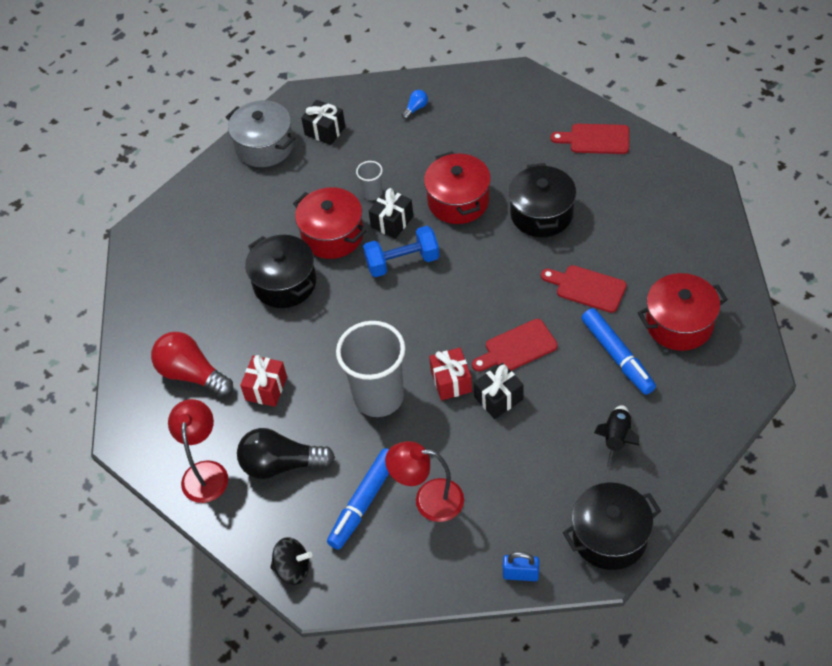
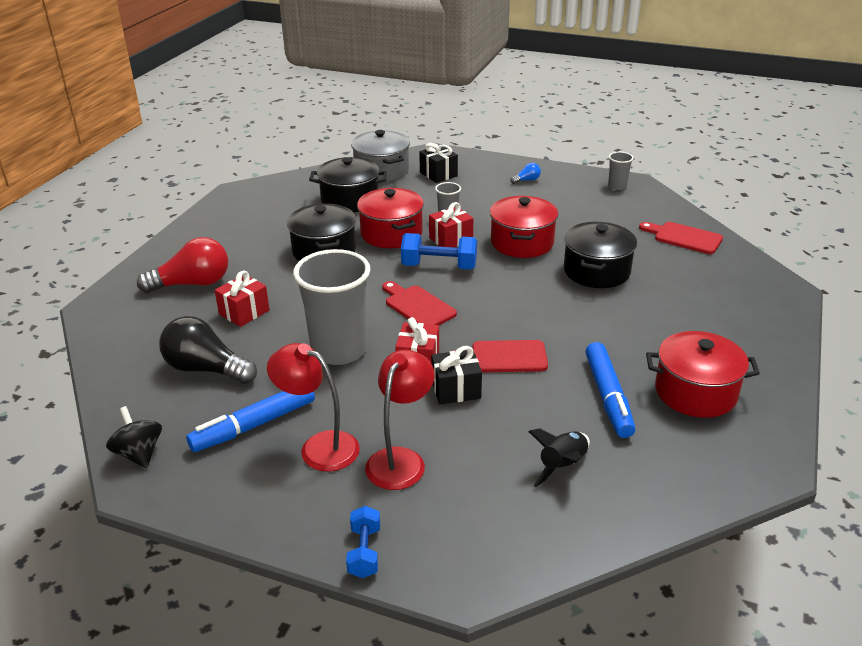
camera: 20 degrees right, 20 degrees down
(192, 374) = (192, 284): red light bulb -> red light bulb turned 105 degrees clockwise
(205, 472) = (136, 352): red lamp -> red lamp (400, 459)
(293, 569) = (139, 454): black spinning top -> black spinning top turned 150 degrees counterclockwise
(392, 222) = (451, 239): black gift -> red gift
(504, 86) = (617, 186): none -> grey cup
(520, 574) = (364, 552): blue padlock -> blue dumbbell
(587, 288) = (608, 335): red cutting board -> red cutting board (417, 306)
(609, 536) = (494, 556): black pot -> black pot (350, 200)

